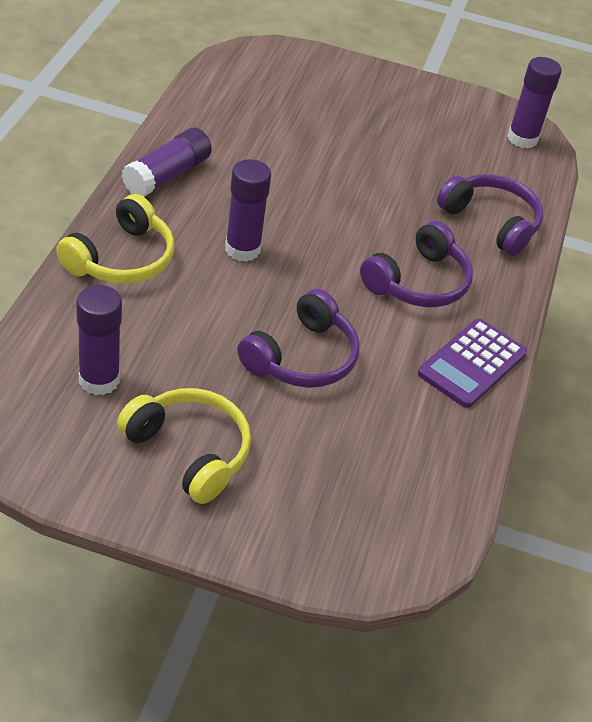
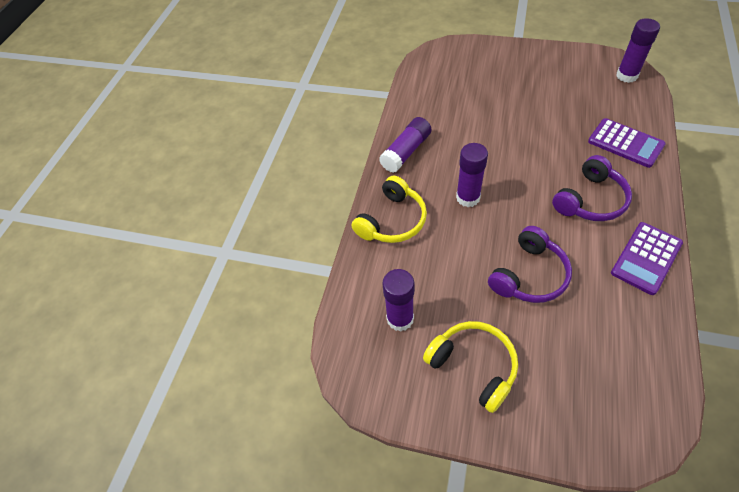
camera: 10 degrees right, 10 degrees up
(491, 222) = (625, 143): purple headphones -> purple calculator

